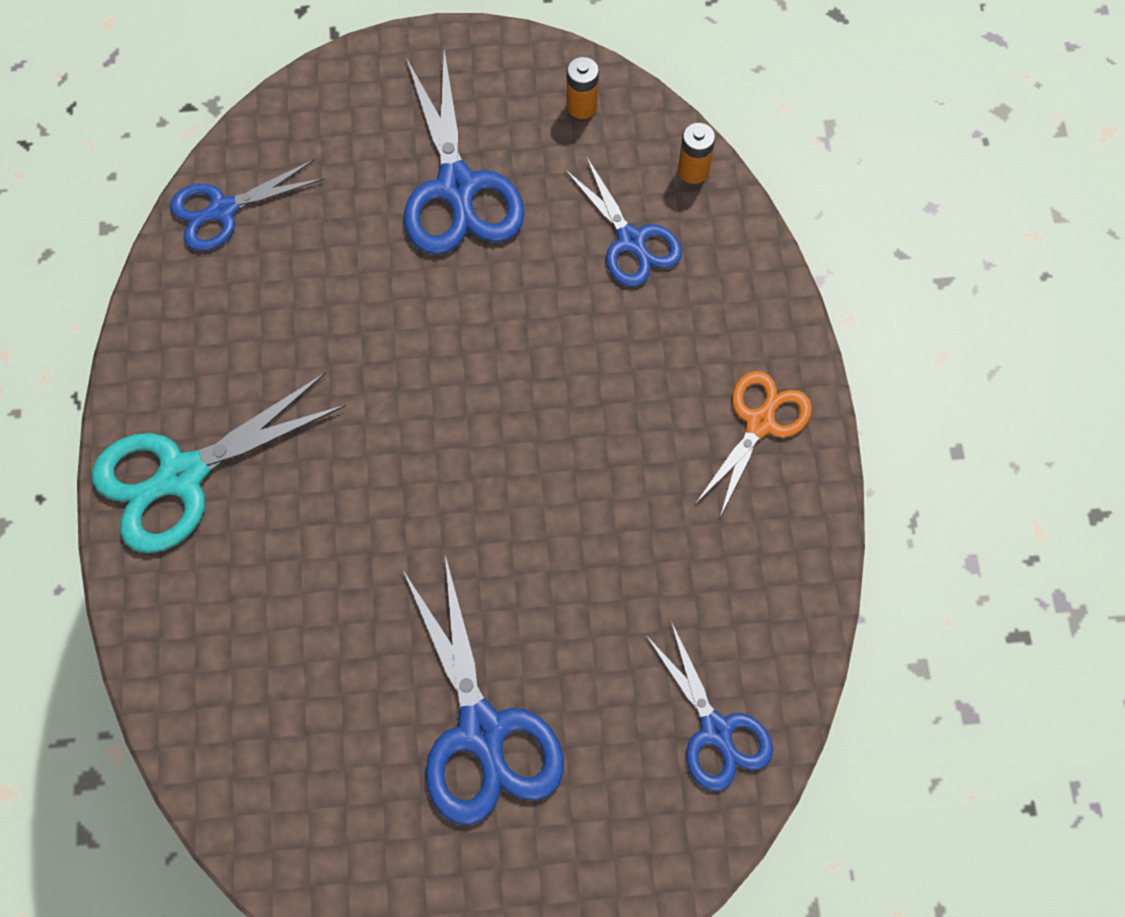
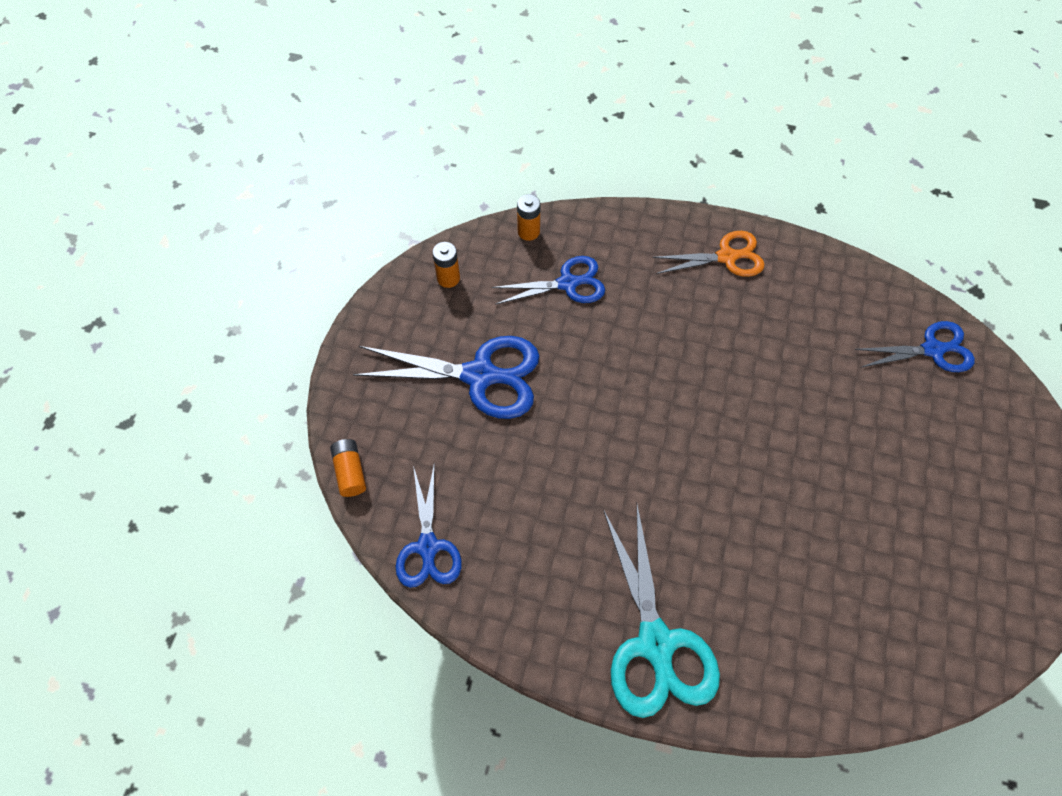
camera: 70 degrees left, 5 degrees down
(286, 102) = (350, 471): none -> orange battery
(482, 732) = (909, 487): blue scissors -> none
(760, 422) = (727, 257): orange scissors -> orange scissors turned 120 degrees clockwise

